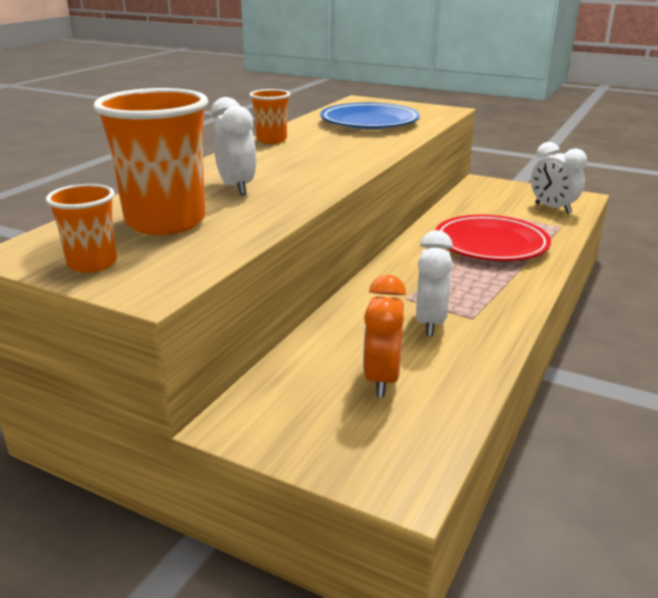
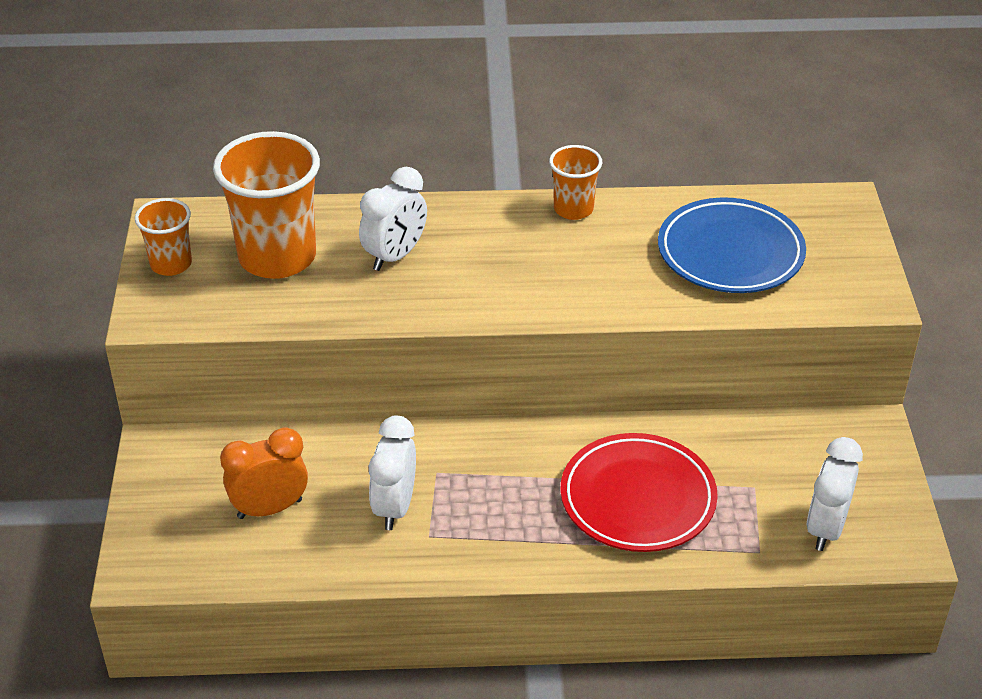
camera: 60 degrees right, 15 degrees up
(430, 323) = (395, 507): white clock -> white clock turned 120 degrees clockwise

